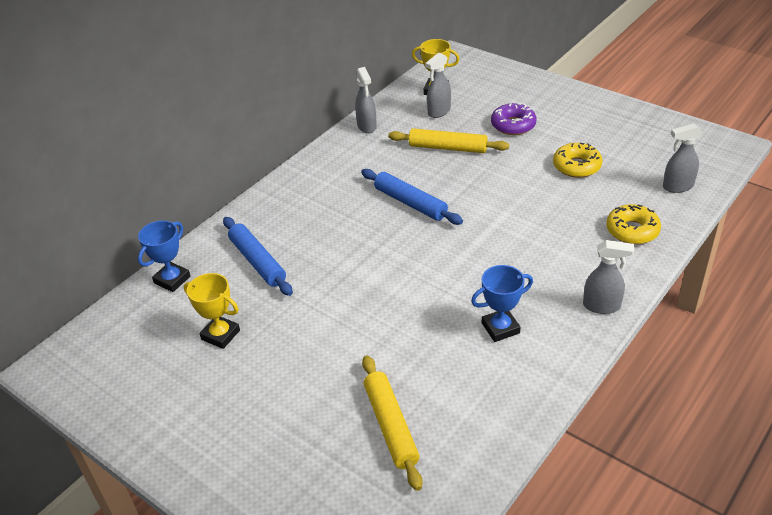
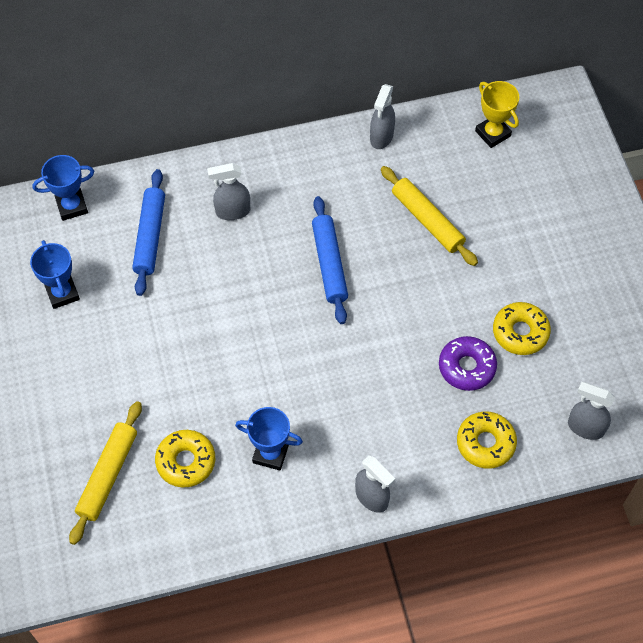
camera: 35 degrees right, 20 degrees up
(220, 335) = (62, 293): yellow trophy -> blue trophy
(438, 112) = (466, 166): grey spray bottle -> grey spray bottle (232, 211)
(443, 375) = (186, 461): none -> yellow donut
(513, 125) = (517, 236): purple donut -> purple donut (467, 367)

